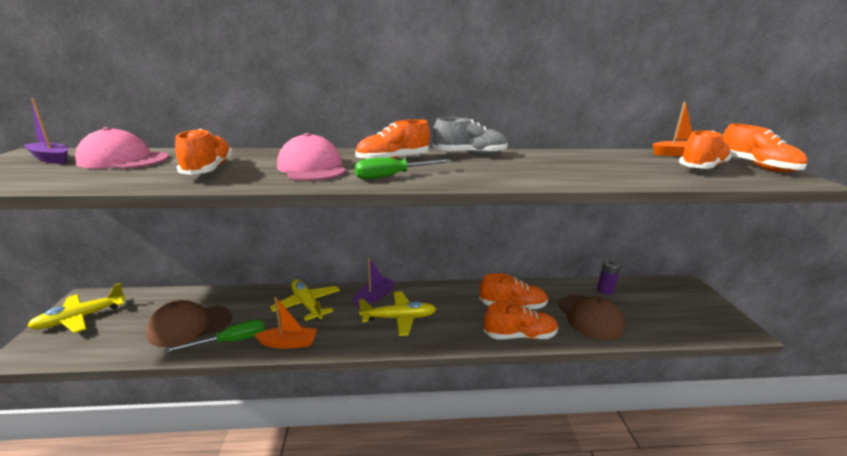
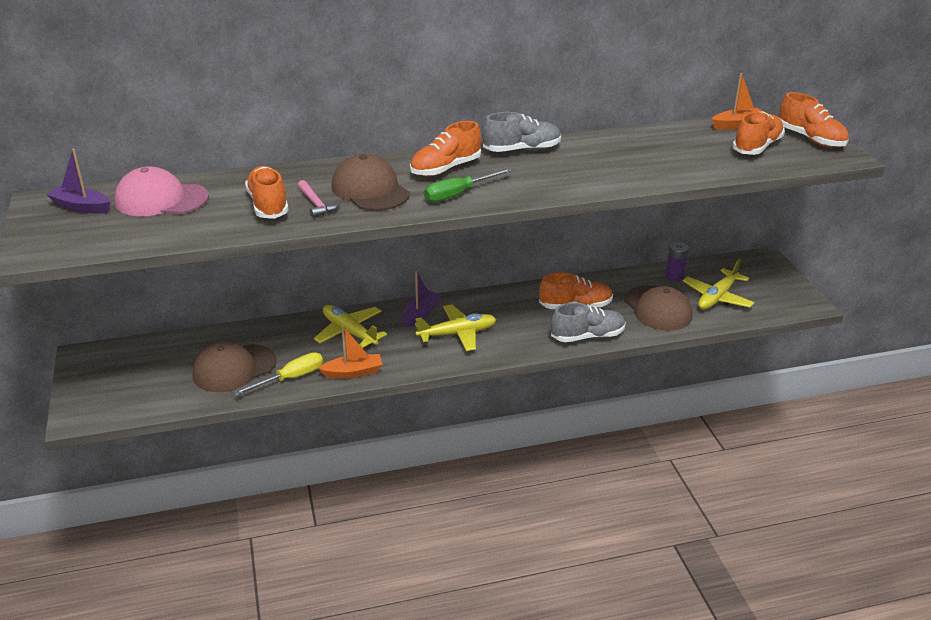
camera: 10 degrees left, 10 degrees up
(80, 318) = (102, 376): yellow plane -> yellow plane (717, 297)
(230, 341) = (290, 378): green screwdriver -> yellow screwdriver
(252, 172) = (316, 204): none -> pink hammer
(312, 167) = (370, 190): pink cap -> brown cap
(520, 336) = (587, 336): orange shoe -> grey shoe

